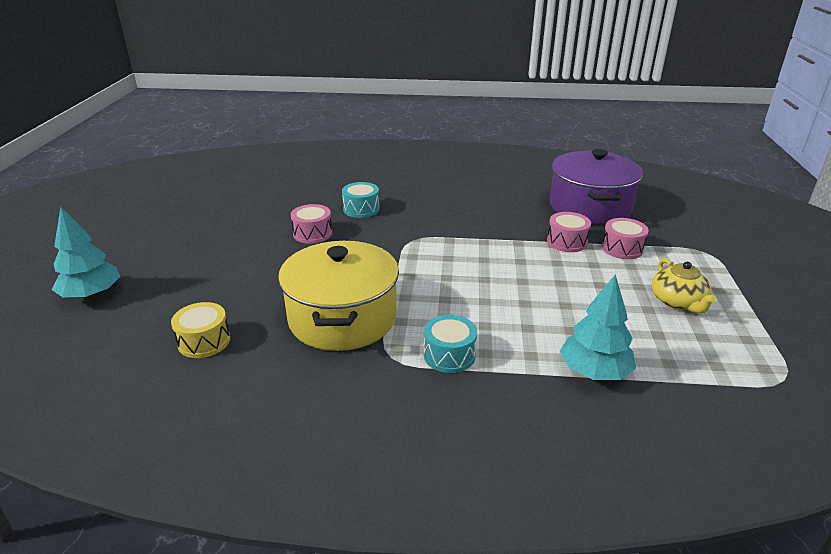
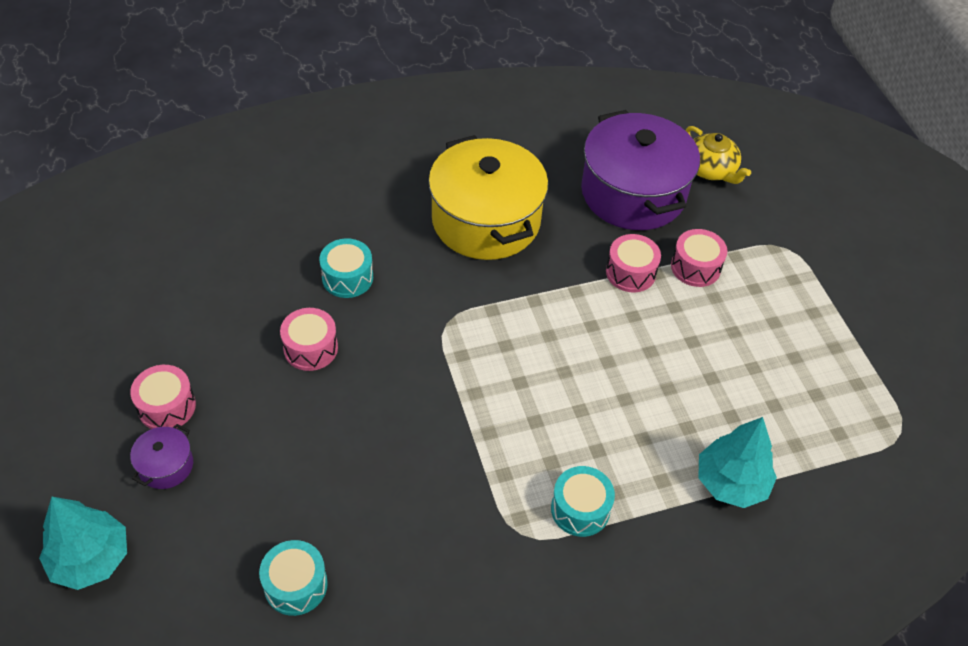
camera: 25 degrees left, 20 degrees up
(177, 264) = (166, 466): none -> purple pot
(202, 240) = (167, 406): none -> pink drum
(204, 341) = (296, 585): yellow drum -> turquoise drum
(342, 318) = (436, 492): yellow pot -> yellow pot (486, 220)
(678, 301) = (779, 345): yellow teapot -> yellow teapot (710, 169)

